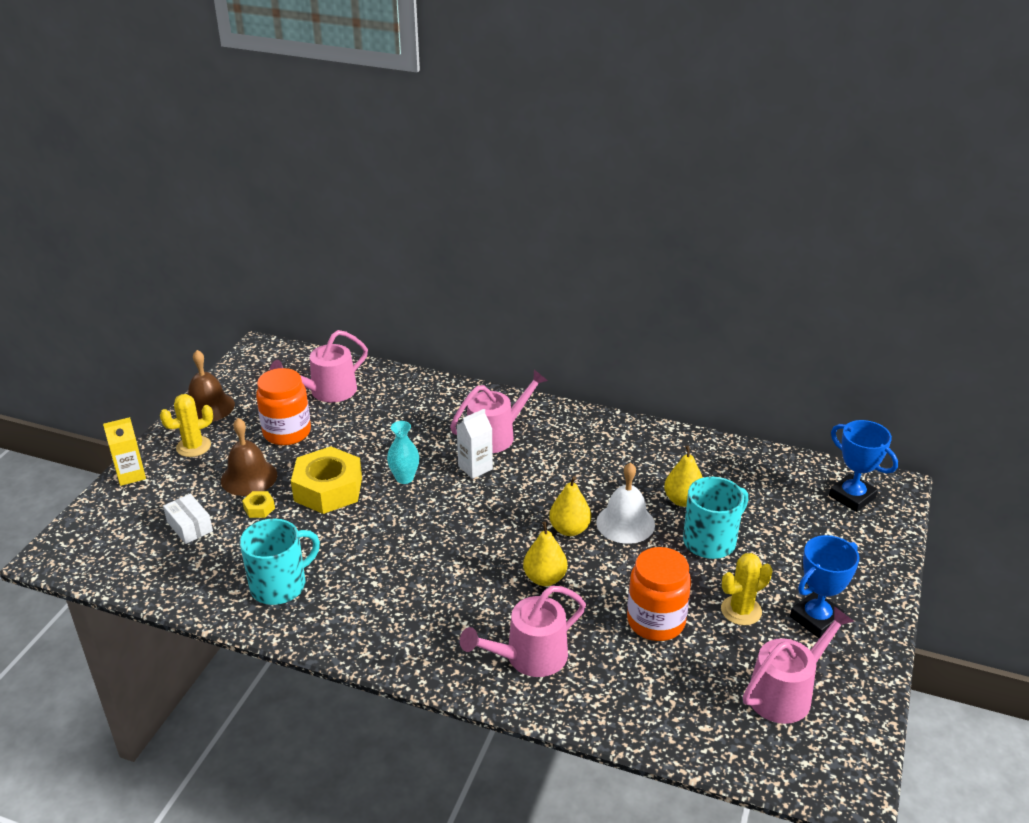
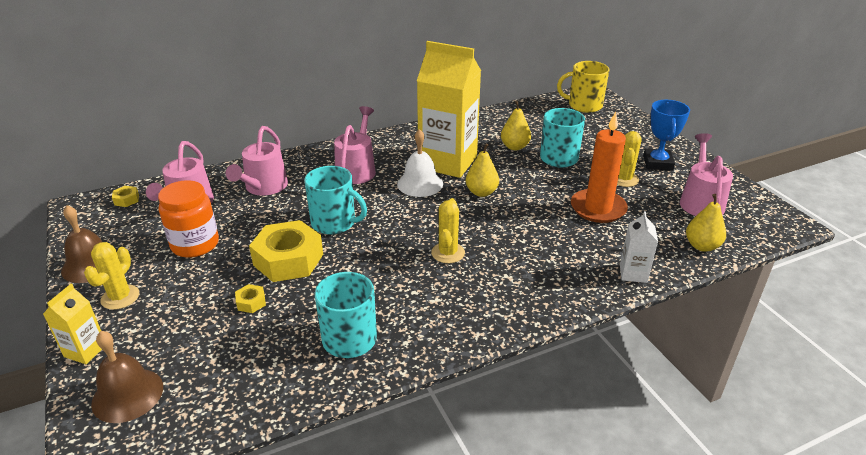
camera: 45 degrees left, 0 degrees up
(189, 526) = (207, 350): white box -> none
(249, 477) = (208, 289): brown bell -> brown bell (127, 395)
(294, 361) = (126, 200): none -> yellow nut
(404, 478) = (334, 223): turquoise vase -> turquoise mug
(449, 568) = (448, 253): none -> yellow cactus
(475, 467) = (372, 192): white carton -> white carton (633, 273)
(529, 657) = (570, 268): pink watering can -> pink watering can (263, 187)
(545, 578) = (510, 224): yellow pear -> yellow pear (701, 246)
(588, 477) = (448, 162): none -> yellow carton
(625, 523) = (505, 173): white bell -> white bell (420, 184)
(656, 621) = (598, 208): orange jar -> orange candle
(852, 497) = (584, 105): blue trophy -> yellow mug

